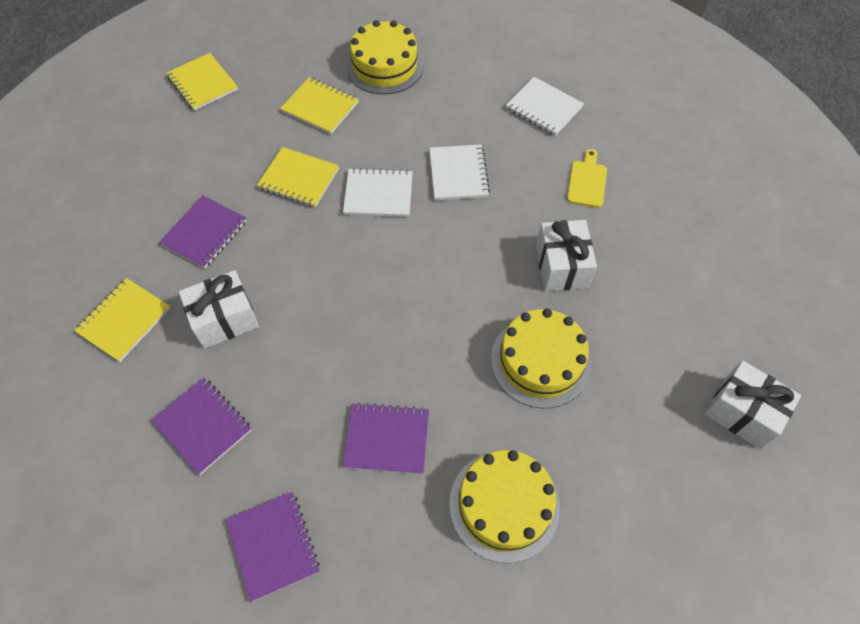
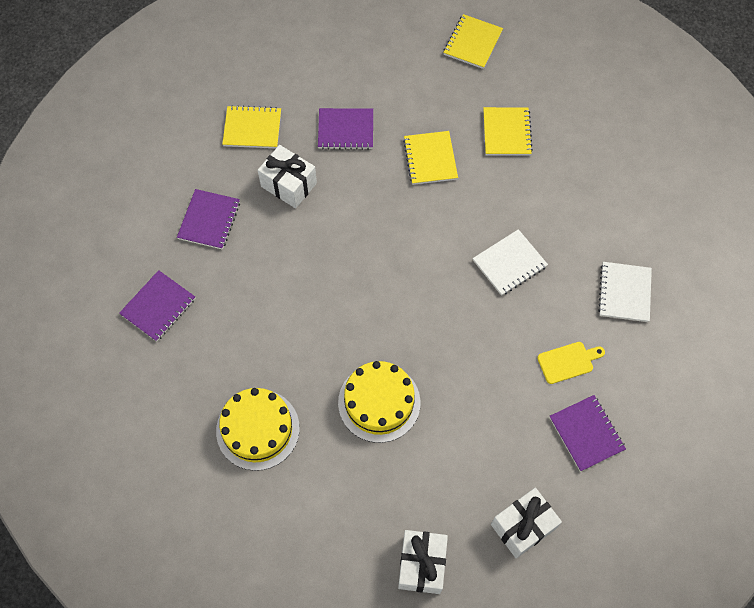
camera: 60 degrees right, 5 degrees up
(378, 194) = (452, 219): white notebook -> none
(385, 66) = (582, 152): yellow cake -> none
(387, 439) = (262, 333): purple notebook -> purple notebook (586, 433)
(561, 266) = (471, 380): white gift -> white gift (523, 526)

